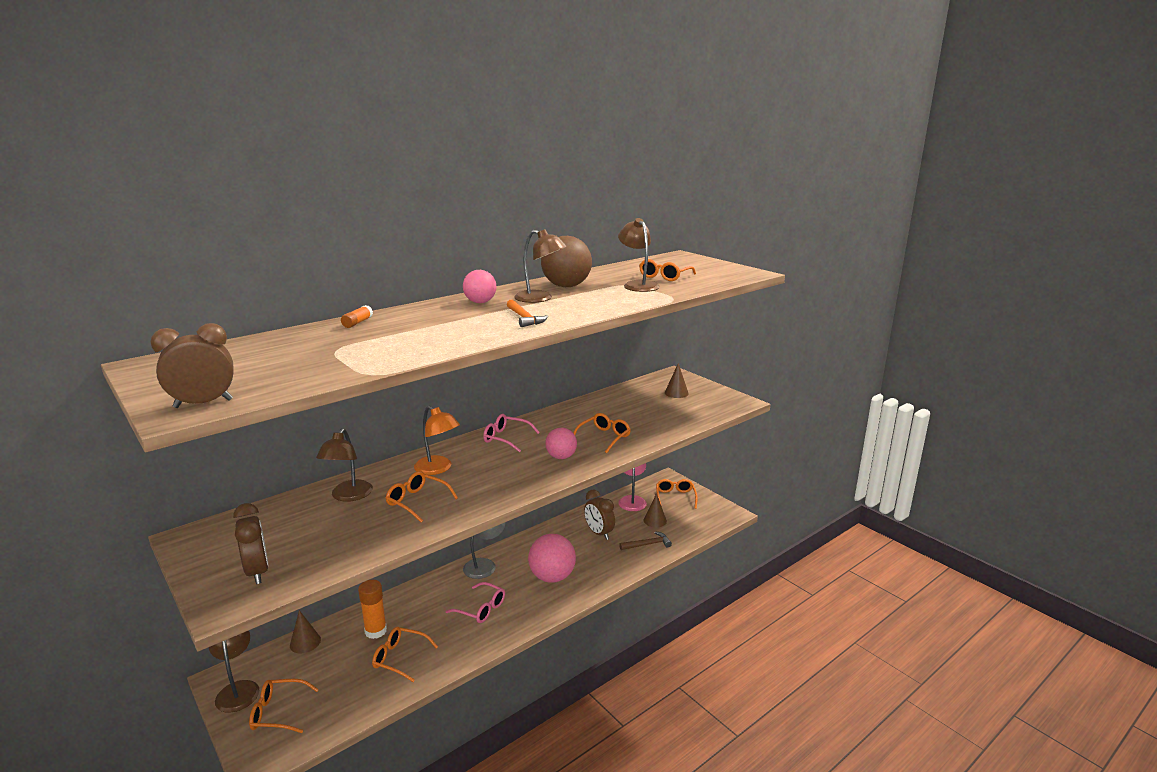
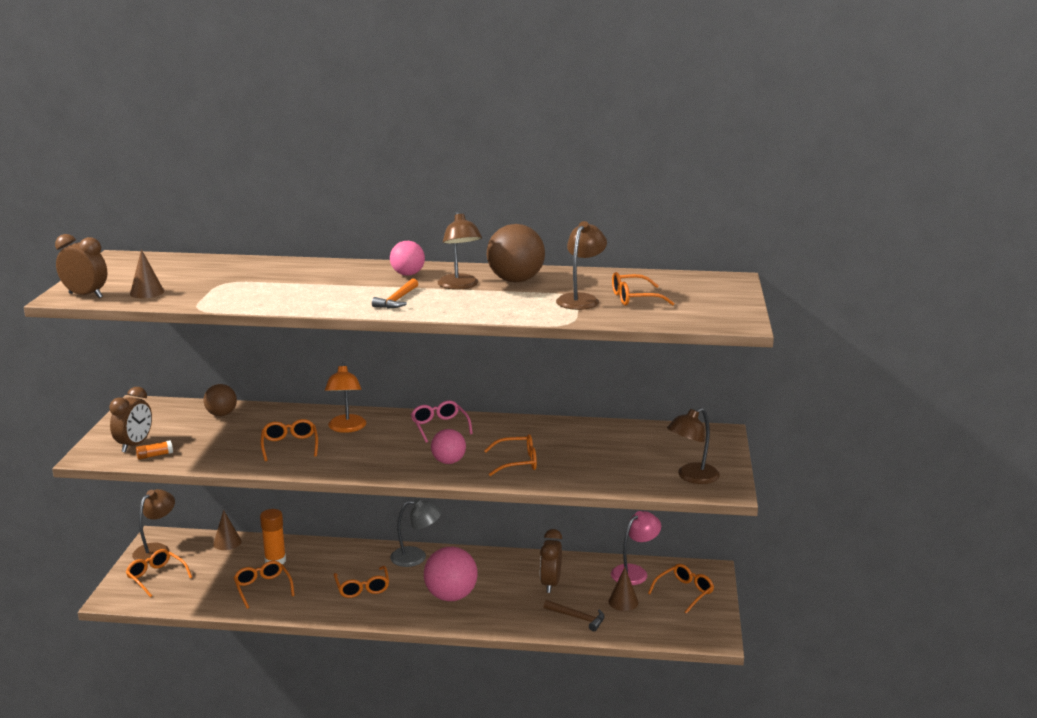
camera: 45 degrees right, 0 degrees up
(300, 507) = (221, 414): none -> brown ball
(348, 496) = (259, 421): brown lamp -> brown lamp (692, 477)
(357, 323) = (287, 265): orange glue stick -> orange glue stick (155, 455)
(481, 609) = (362, 588): pink glasses -> orange glasses
(676, 393) = (678, 452): brown cone -> brown cone (147, 292)

